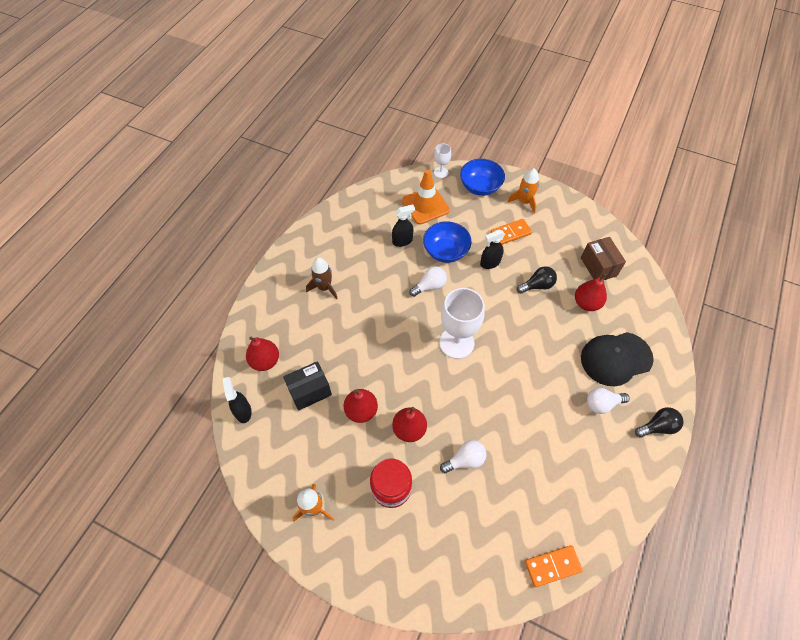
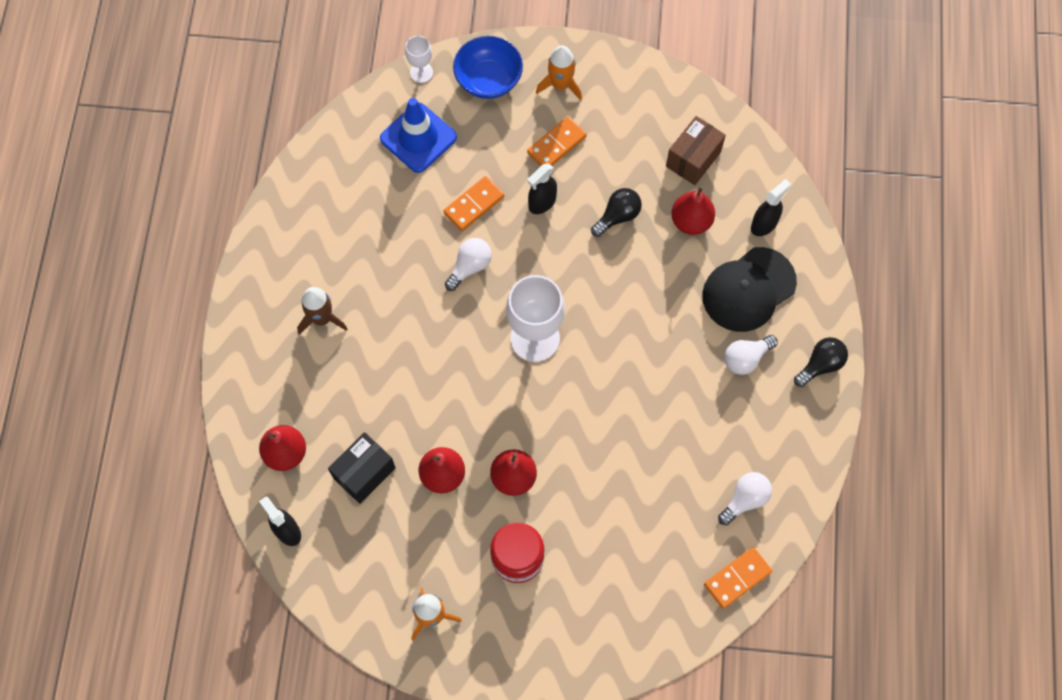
camera: 20 degrees left, 10 degrees up
(402, 241) = (406, 208): black spray bottle -> black spray bottle (764, 224)
(425, 205) = (418, 138): orange traffic cone -> blue traffic cone
(445, 251) = (474, 205): blue bowl -> orange domino
(465, 460) = (596, 491): white light bulb -> white light bulb (745, 500)
(598, 267) = (693, 159): brown box -> brown box turned 75 degrees clockwise

